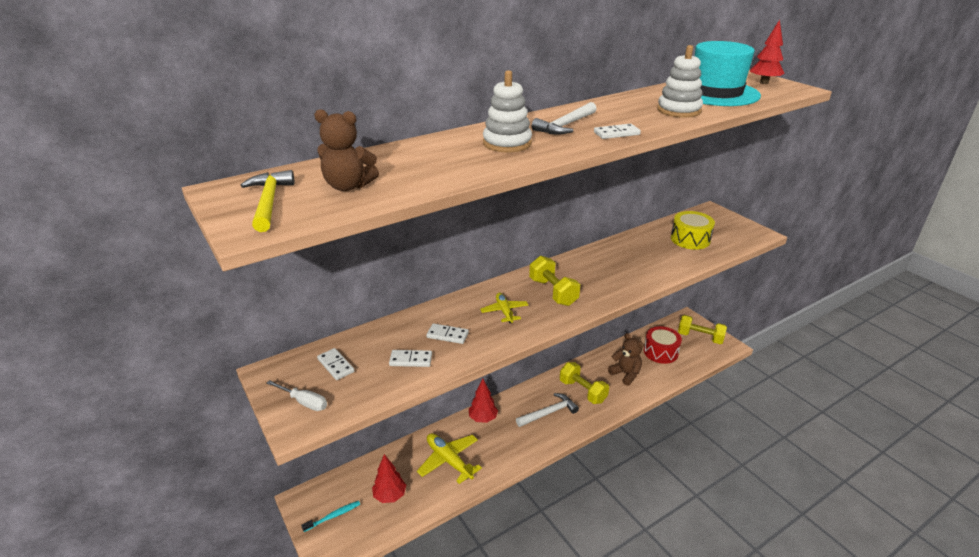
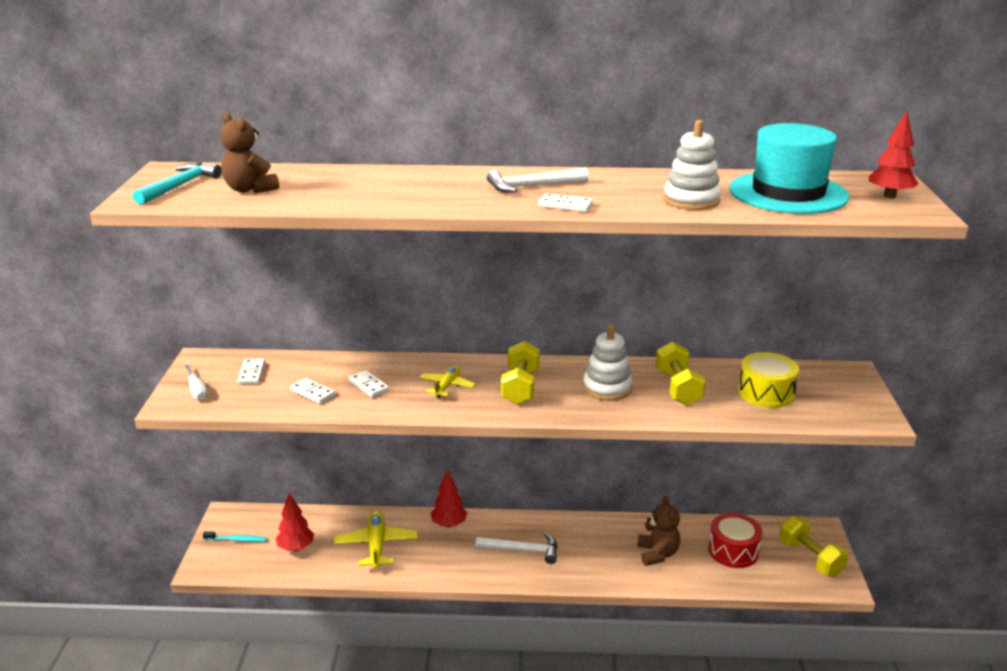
camera: 35 degrees right, 5 degrees down
(269, 202) = (180, 186): yellow hammer -> turquoise hammer
(507, 143) = (441, 188): white stacking toy -> white stacking toy (607, 388)
(582, 391) = (584, 548): yellow dumbbell -> yellow dumbbell (678, 388)

